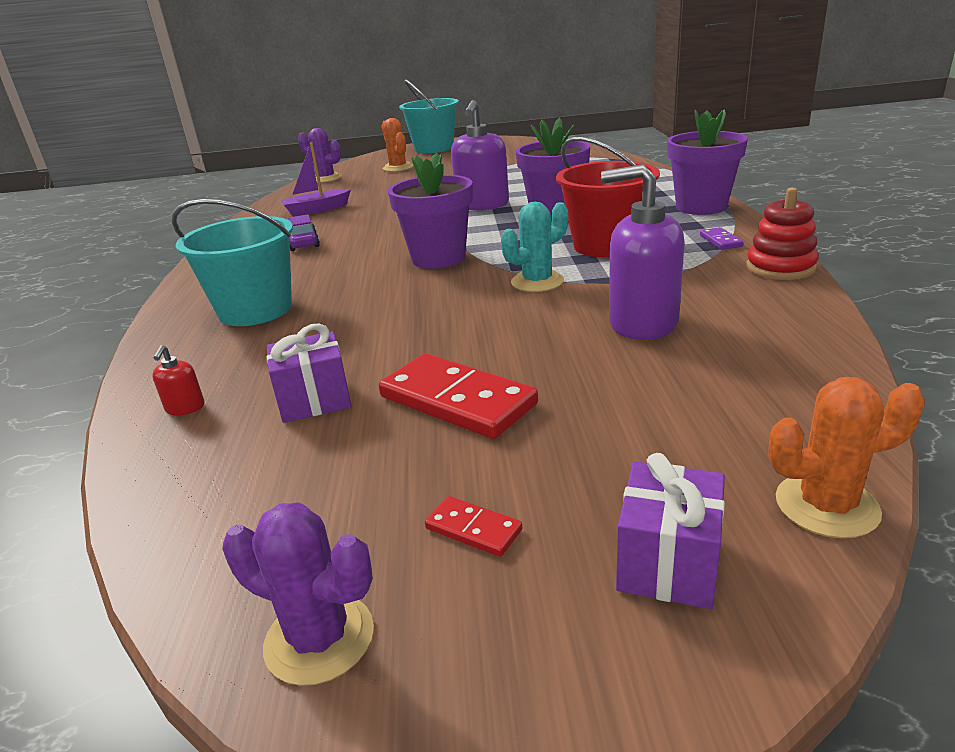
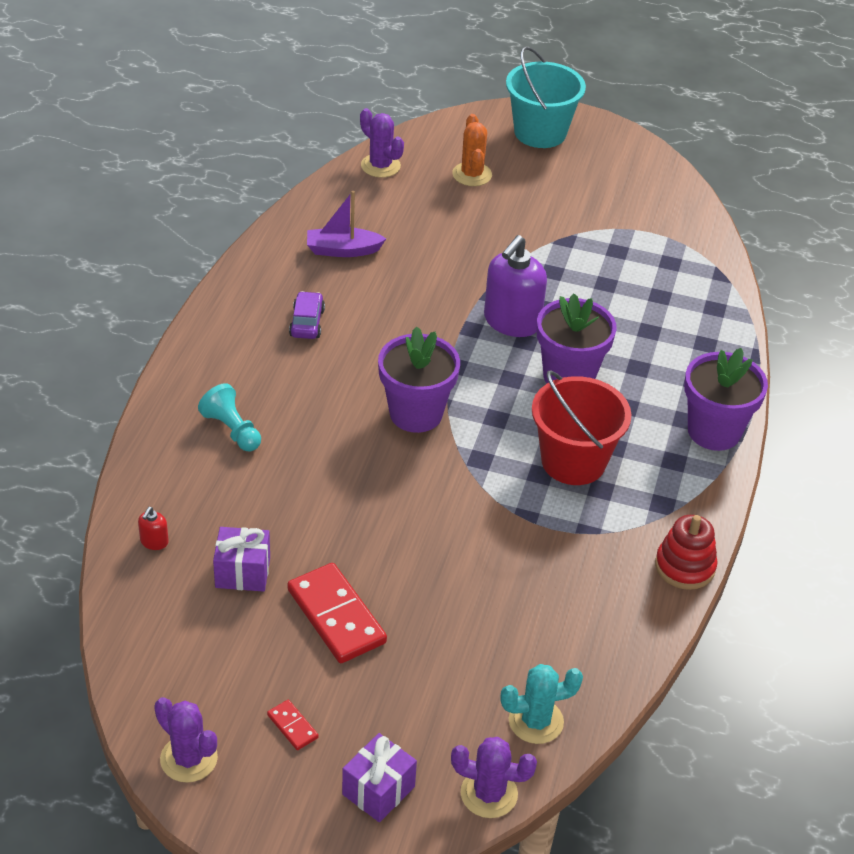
camera: 15 degrees right, 15 degrees up
(255, 310) = (232, 430): turquoise bucket -> turquoise pawn
(537, 282) = (476, 494): turquoise cactus -> turquoise cactus (536, 721)
(642, 323) = (517, 589): purple soap dispenser -> none
(720, 241) = (676, 502): purple domino -> none
(826, 506) = (489, 793): orange cactus -> purple cactus

